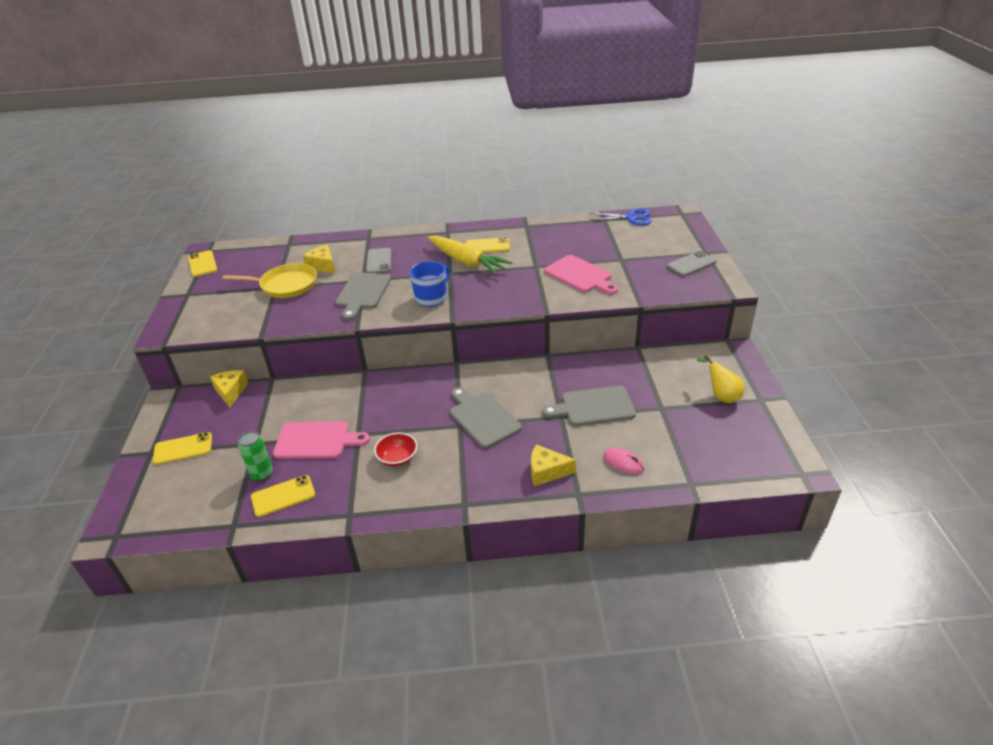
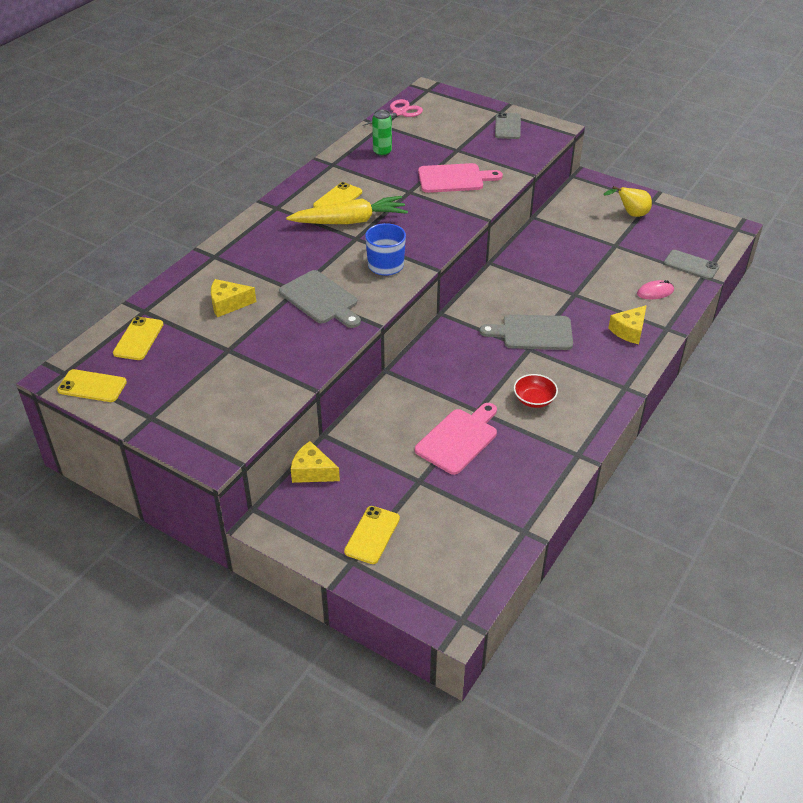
camera: 55 degrees left, 5 degrees up
(262, 474) = (471, 490): green can -> green can (382, 152)
(283, 496) = (515, 486): yellow phone -> yellow phone (138, 339)
(286, 285) = (234, 341): yellow pan -> none
(379, 261) = (272, 267): grey phone -> grey phone (691, 265)
(593, 407) = (580, 273): grey cutting board -> none
(631, 218) = (399, 113): blue scissors -> pink scissors

